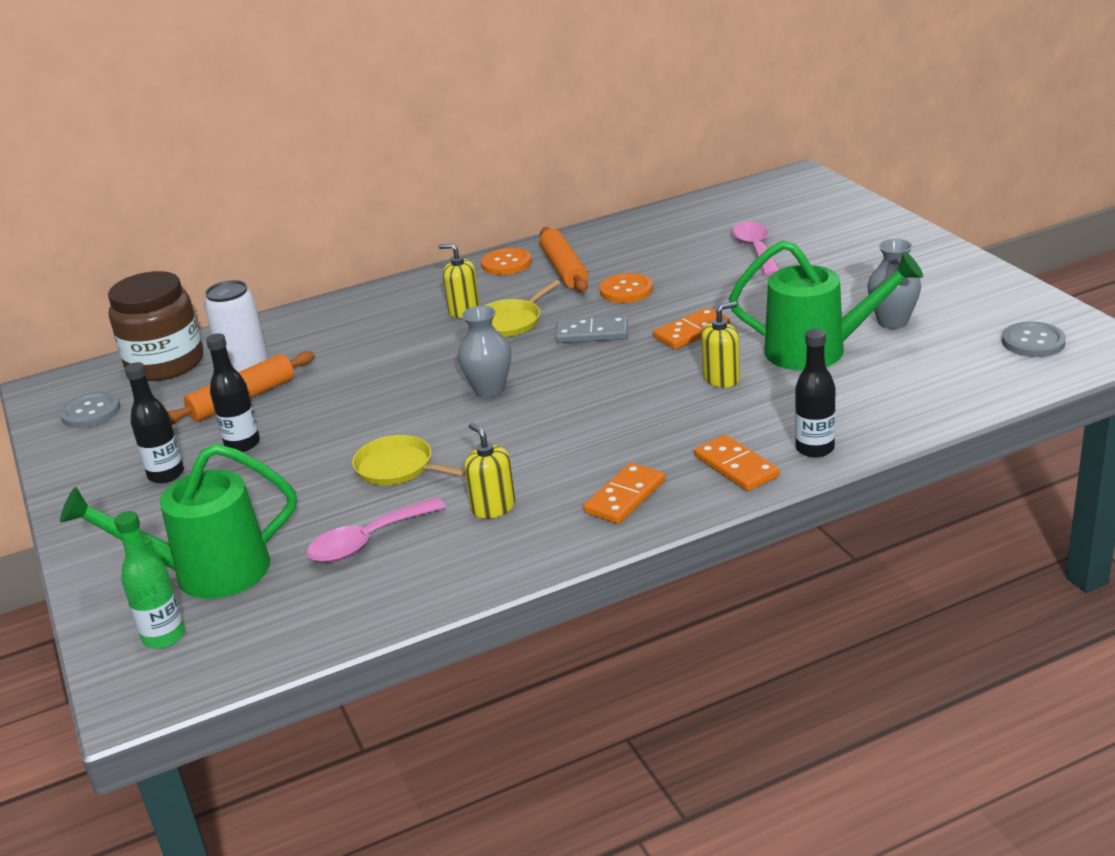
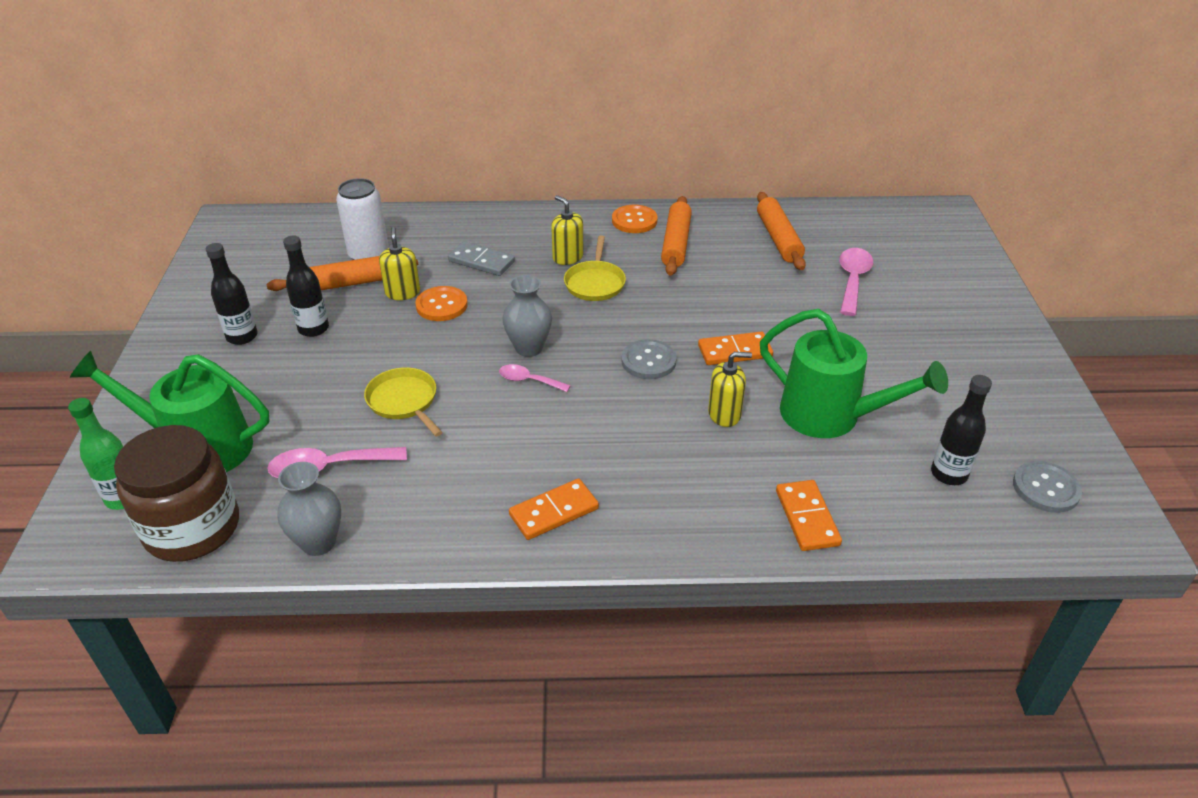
camera: 20 degrees right, 10 degrees up
(91, 412) = (238, 255): grey button -> grey button (648, 361)
(165, 364) = (319, 228): brown jar -> brown jar (192, 528)
(493, 507) = (444, 475): yellow soap dispenser -> yellow soap dispenser (402, 292)
(510, 322) = (595, 283): yellow pan -> yellow pan turned 60 degrees counterclockwise
(512, 413) = (528, 380): none -> pink spoon
(592, 333) = (651, 320): grey domino -> grey domino (481, 261)
(626, 290) = (711, 284): orange button -> orange button (441, 305)
(660, 238) = (778, 238): none -> orange rolling pin
(736, 466) = (669, 519): orange domino -> orange domino (807, 518)
(815, 448) = (752, 529): black bottle -> black bottle (949, 474)
(892, 322) = (923, 410): grey vase -> grey vase (318, 542)

